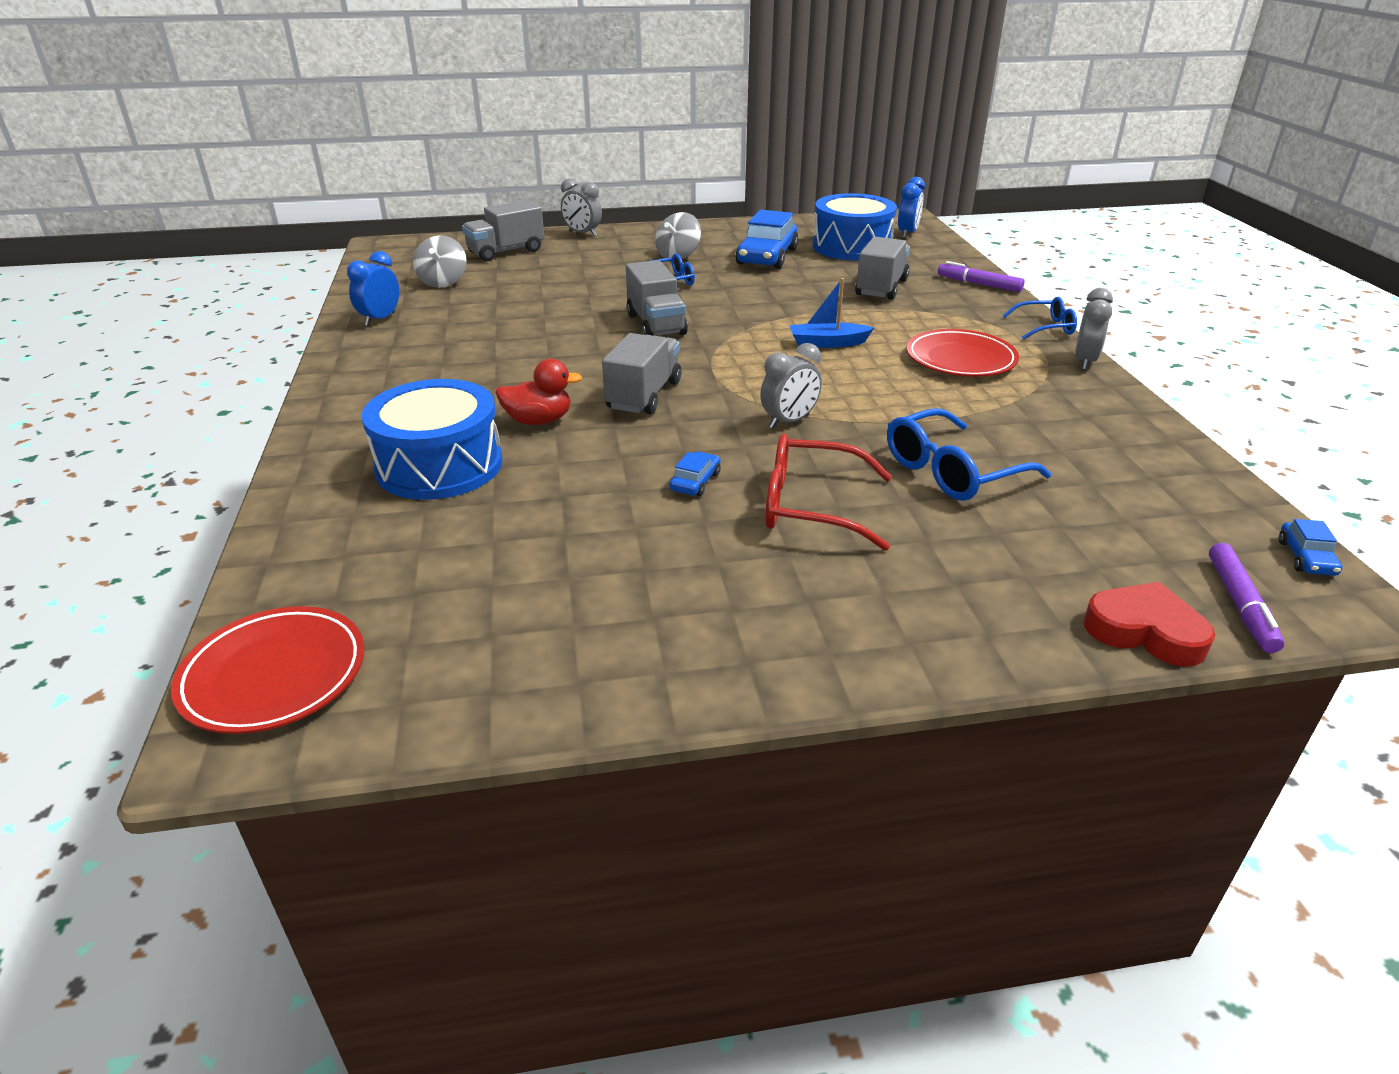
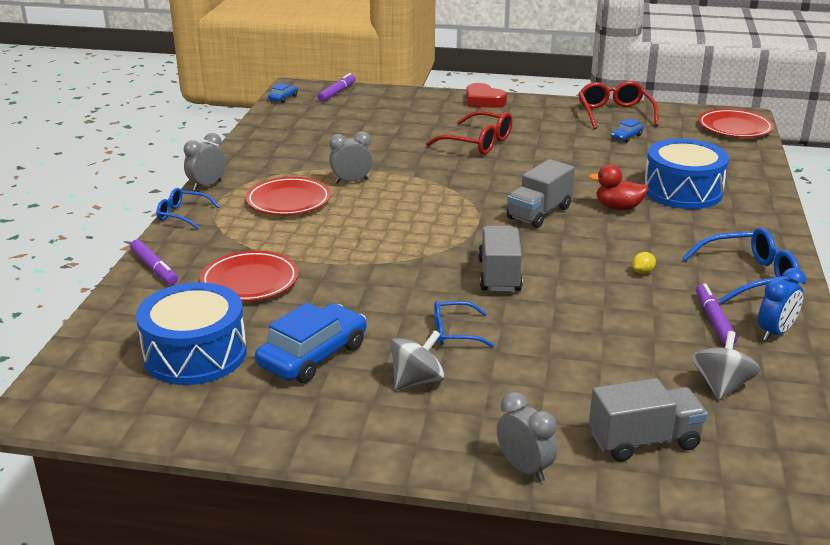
camera: 160 degrees left, 5 degrees down
(437, 320) = (713, 320): none -> purple marker
(505, 349) = (642, 272): none -> yellow lemon
(569, 670) = (614, 114): none -> red glasses
(695, 482) = (531, 161): blue car -> blue car (626, 137)
(789, 422) = (453, 181): grey clock -> grey clock (351, 181)
(827, 343) = (369, 231): blue boat -> none
(881, 287) = (250, 281): grey truck -> red plate
(907, 233) = (94, 367): blue clock -> none
(952, 471) = (388, 145): blue glasses -> blue glasses (749, 276)
(1145, 631) = (385, 92): red heart -> red heart (483, 101)

